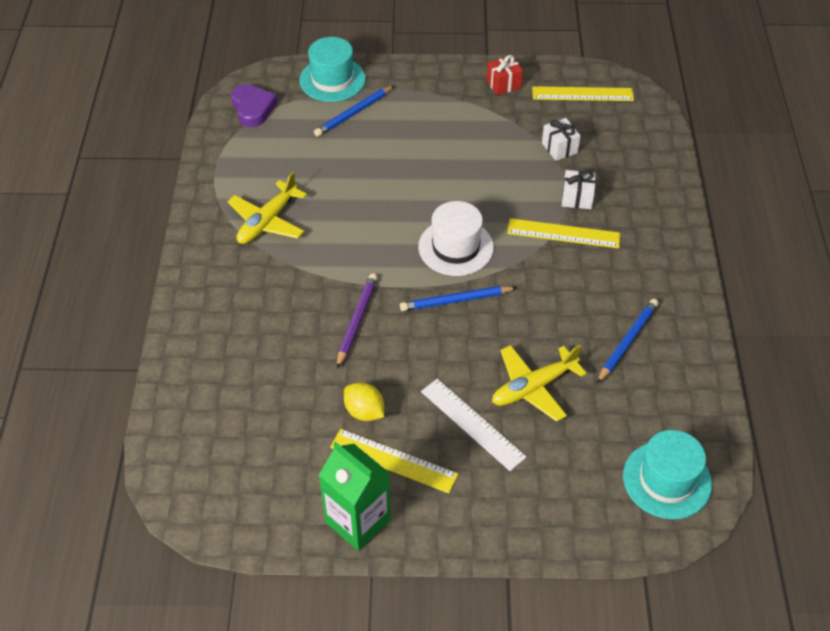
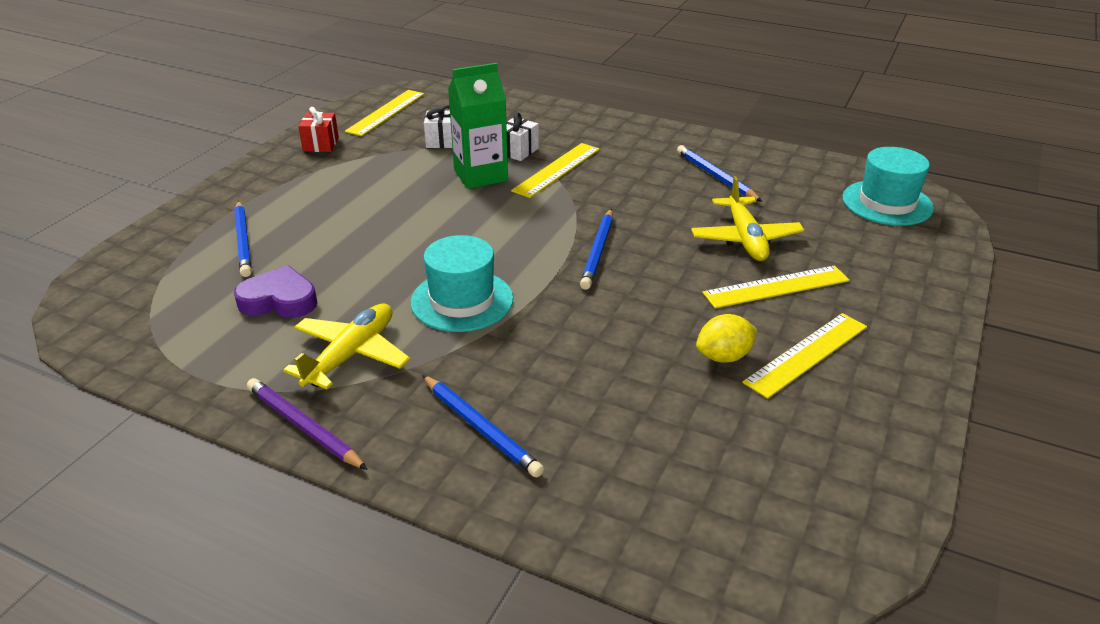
camera: 65 degrees left, 15 degrees down
(231, 309) = (481, 428): none -> blue pencil
(253, 108) = (130, 315): purple heart -> purple heart (279, 300)
(267, 221) = (351, 355): yellow plane -> yellow plane turned 120 degrees counterclockwise
(332, 80) = (166, 241): turquoise hat -> turquoise hat (462, 300)
(356, 321) = (579, 326): purple pencil -> purple pencil (303, 427)
(358, 521) = (888, 405): green carton -> green carton (480, 175)
(456, 247) = (522, 231): white hat -> none
(472, 423) = (776, 287): white ruler -> yellow ruler

